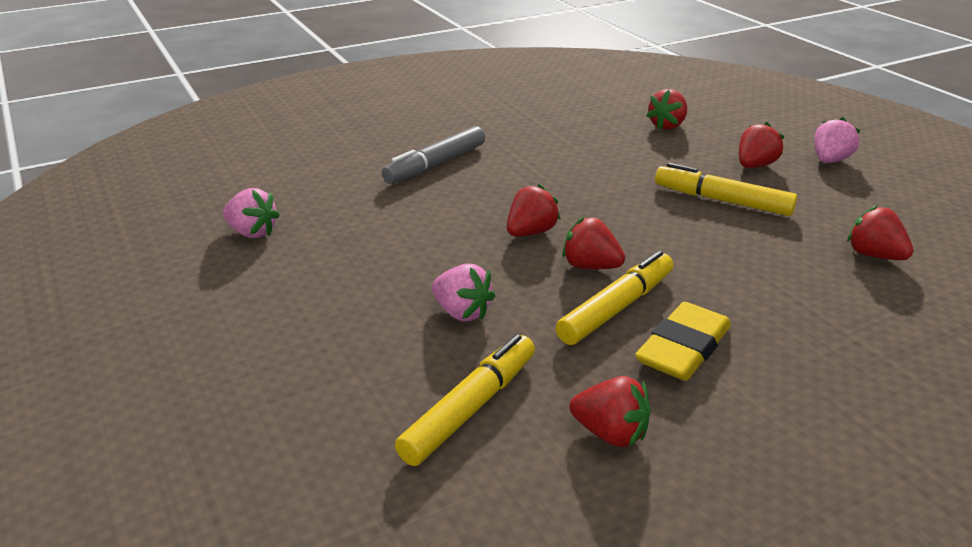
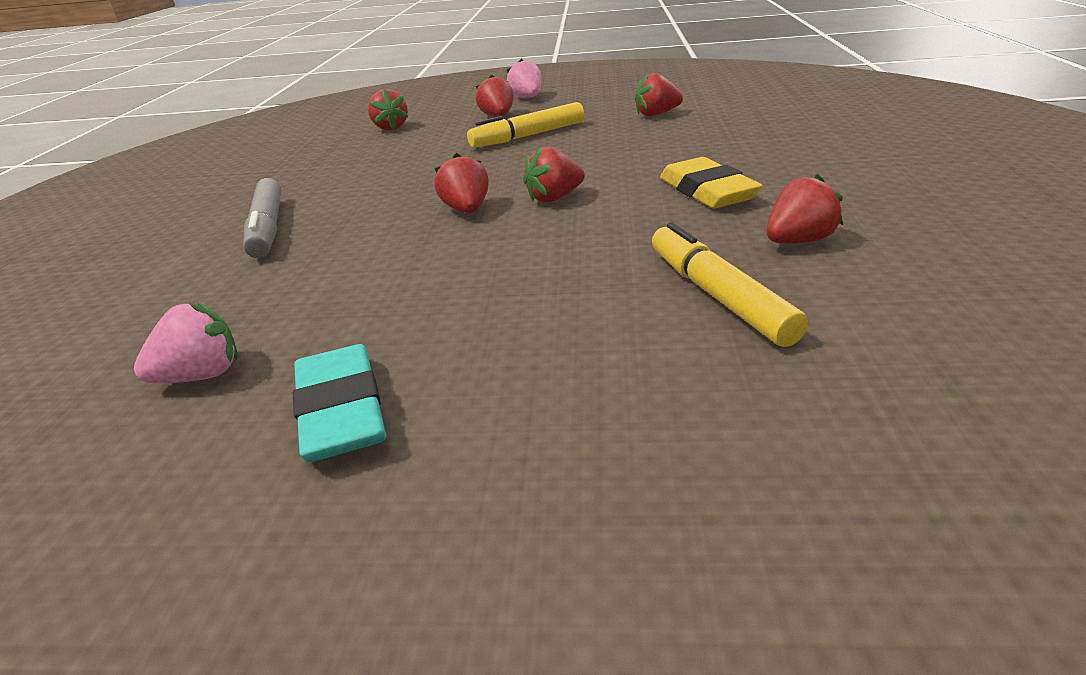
camera: 55 degrees left, 0 degrees up
(241, 295) = (341, 411): none -> turquoise eraser
(462, 312) = (557, 269): pink strawberry -> none
(616, 308) = (628, 202): yellow marker -> none

